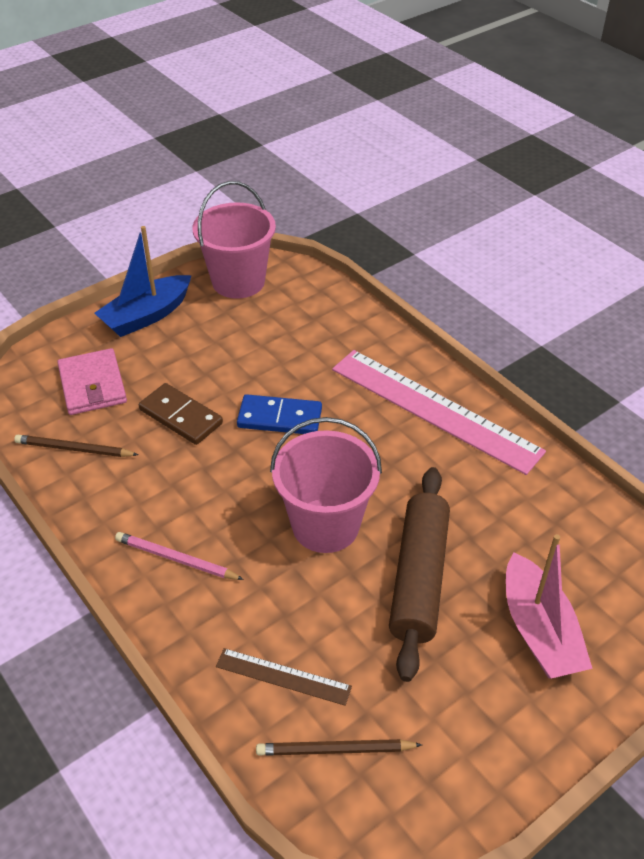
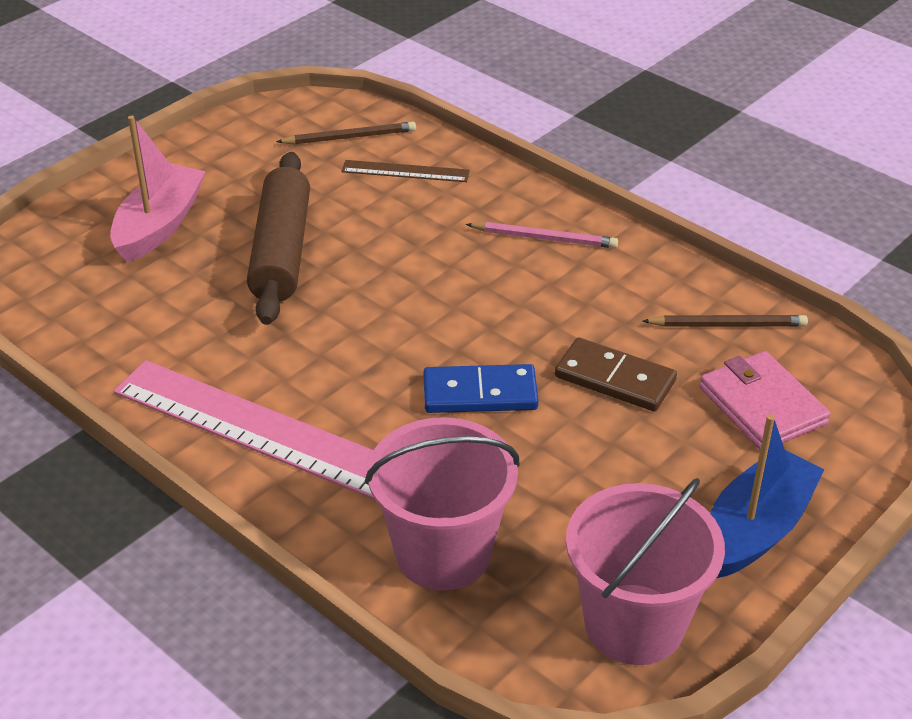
camera: 170 degrees right, 5 degrees down
(325, 525) = (391, 284): pink bucket -> pink bucket (443, 553)
(539, 630) = (159, 225): pink boat -> pink boat turned 45 degrees clockwise

